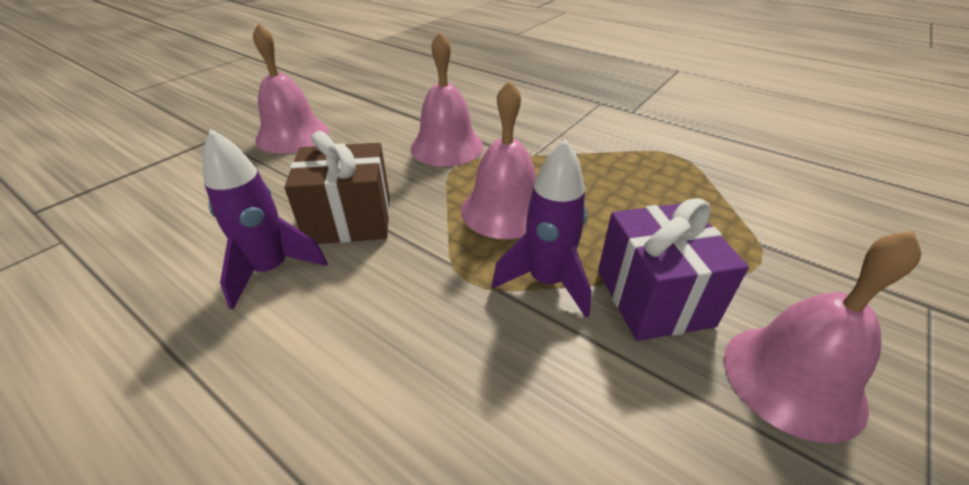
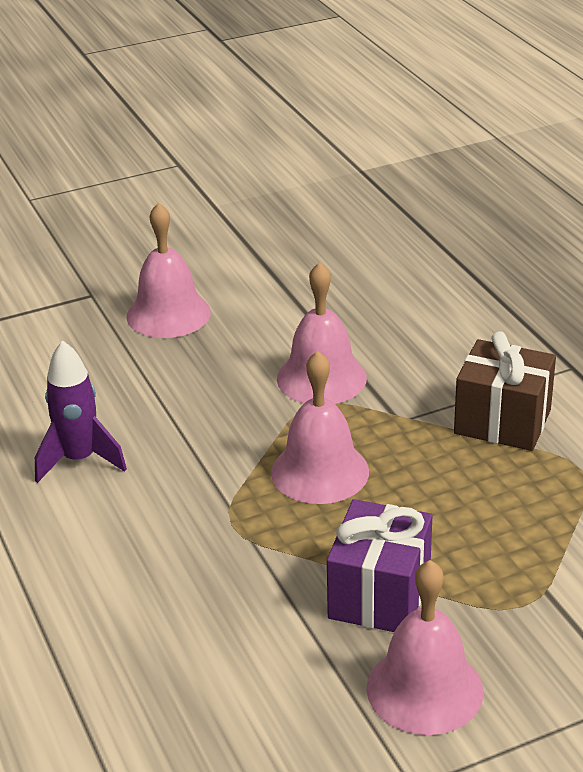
camera: 30 degrees right, 5 degrees down
(349, 220) = (168, 434): brown gift -> brown gift (502, 422)
(546, 282) = (298, 549): purple rocket -> none

